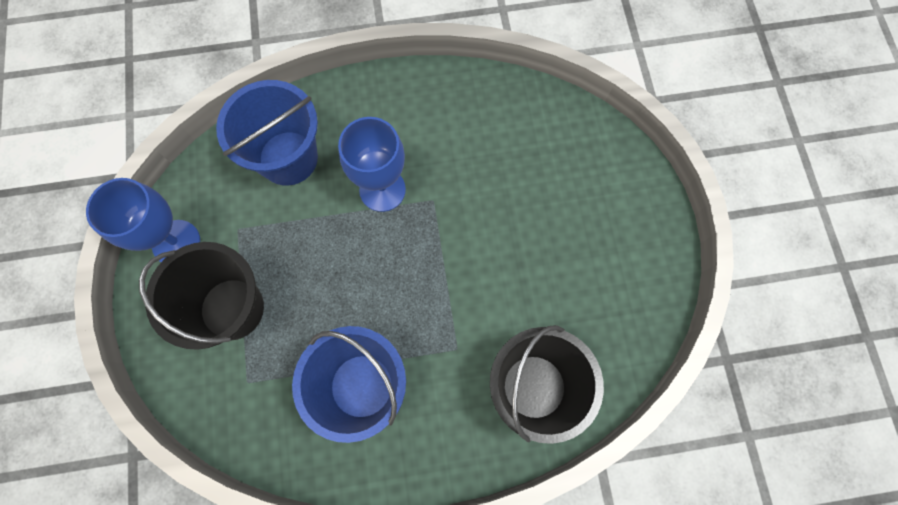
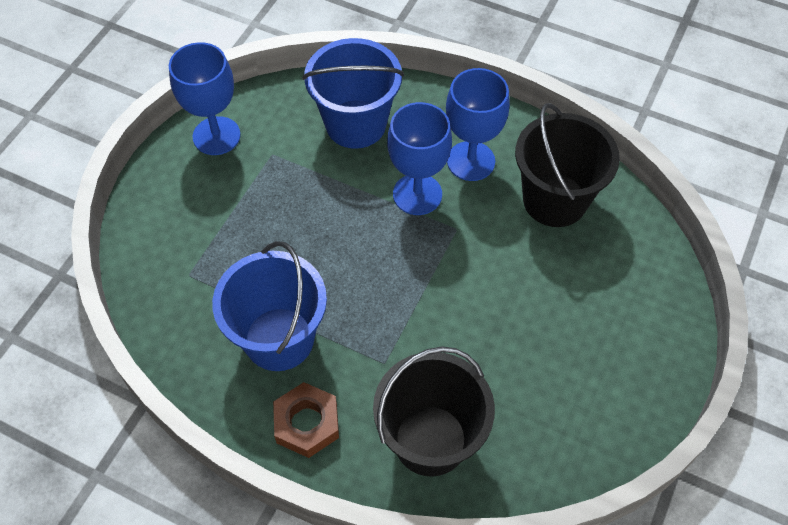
camera: 35 degrees right, 15 degrees down
(232, 309) = (221, 211): black bucket -> black bucket (554, 200)
(404, 134) = (471, 161): none -> blue goblet
(434, 439) = (307, 423): none -> brown nut

